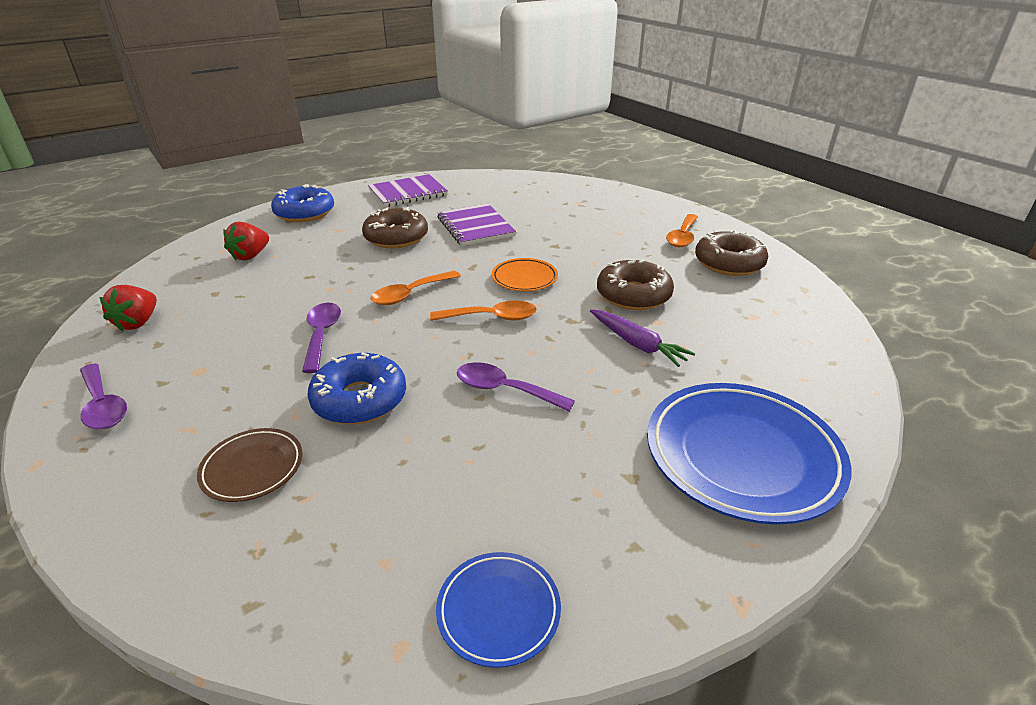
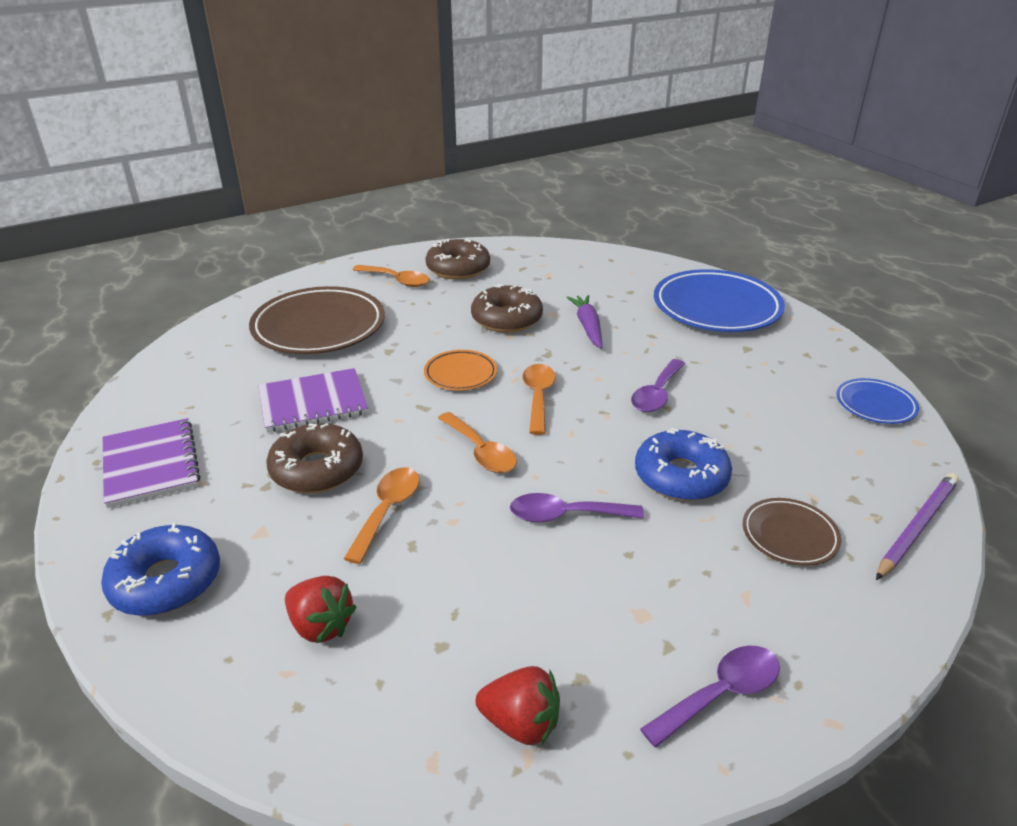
camera: 85 degrees left, 0 degrees up
(226, 590) = (917, 527): none -> purple pencil
(347, 264) = (387, 511): none -> orange spoon
(583, 216) = (319, 327): none -> brown plate
(637, 344) = (588, 327): purple carrot -> purple carrot turned 60 degrees counterclockwise

